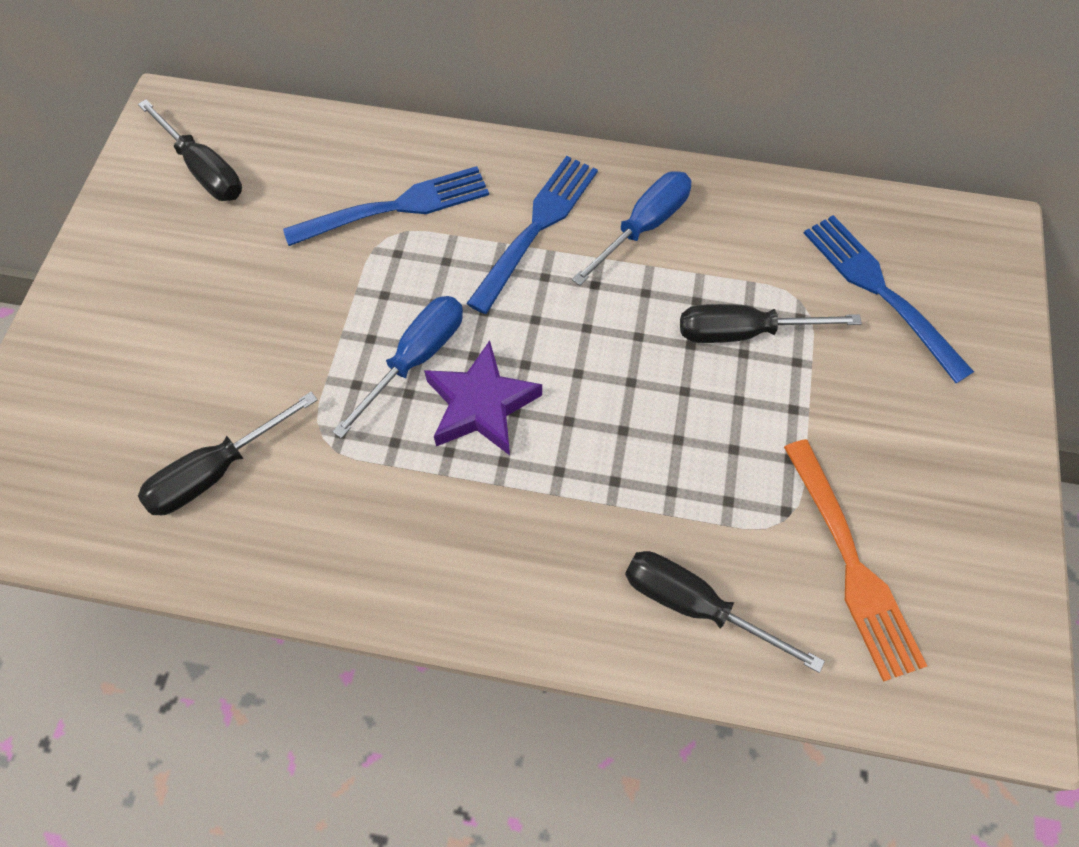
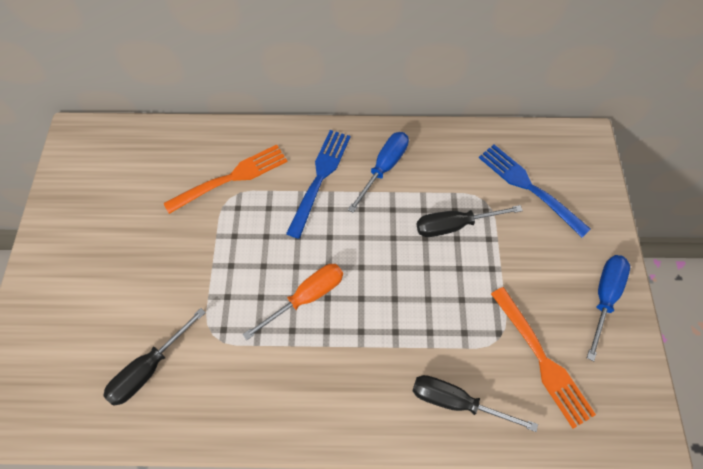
camera: 10 degrees left, 0 degrees up
(204, 170) = (106, 171): black screwdriver -> none
(395, 208) = (231, 178): blue fork -> orange fork
(415, 359) = (261, 274): blue screwdriver -> blue screwdriver (604, 297)
(481, 405) = (306, 297): purple star -> orange screwdriver

